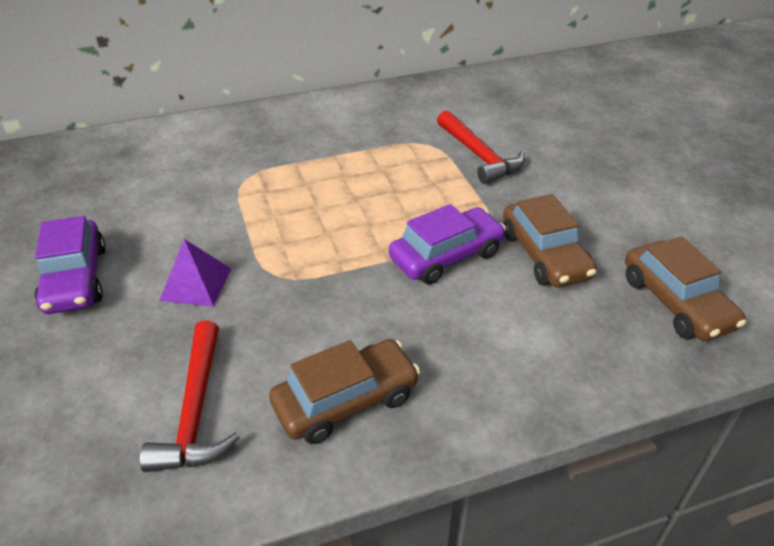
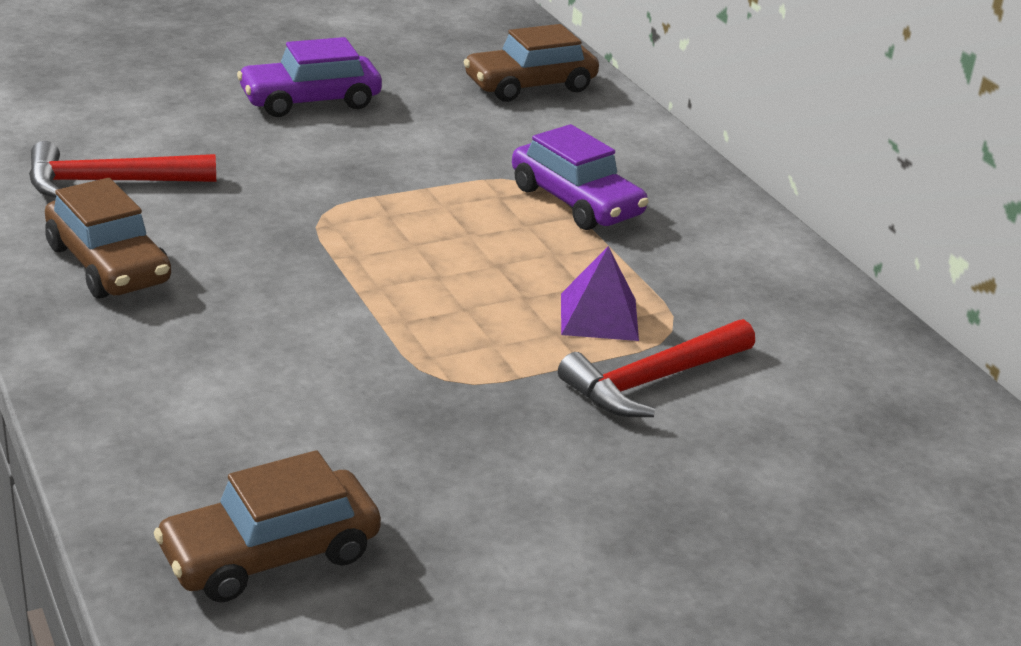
camera: 80 degrees right, 10 degrees down
(196, 284) = (303, 166): purple pyramid -> purple pyramid (599, 316)
(446, 256) = (371, 338): purple car -> purple car (576, 201)
(544, 255) = (381, 429): brown car -> brown car (530, 86)

